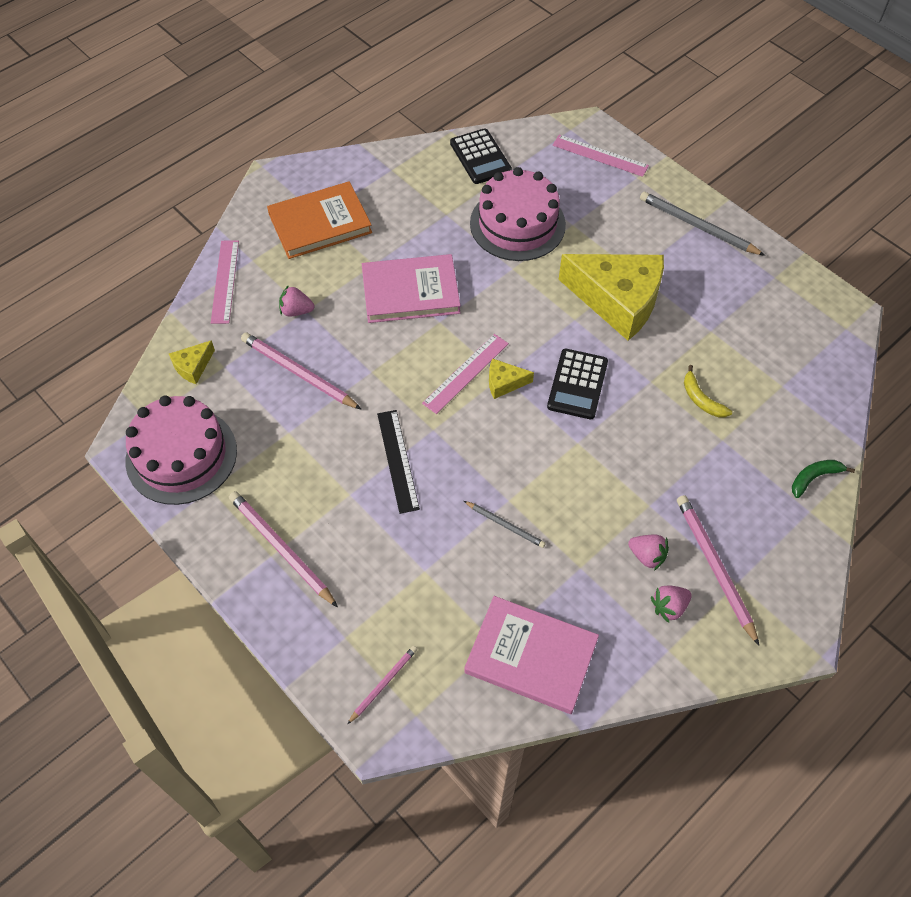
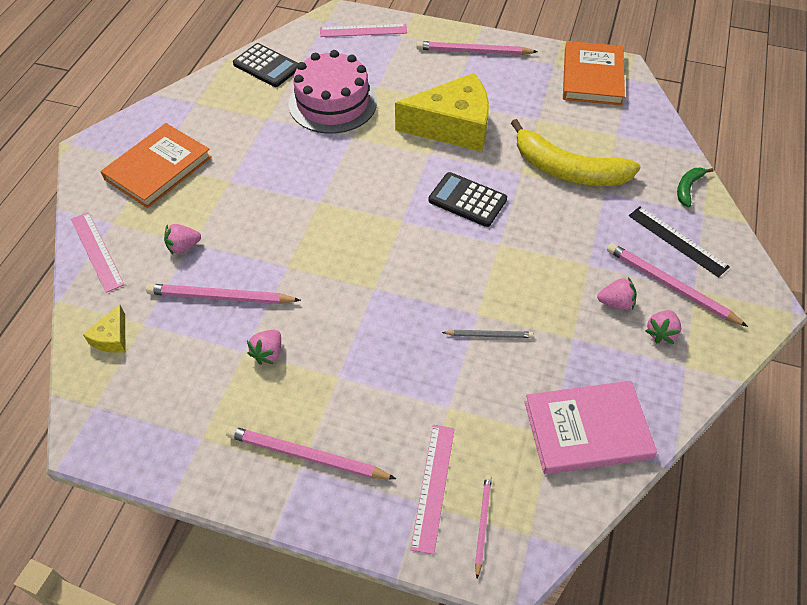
camera: 30 degrees left, 5 degrees down
(181, 455) = (151, 422): pink cake -> none
(306, 444) = (268, 353): none -> pink strawberry
(397, 460) = (361, 328): black ruler -> black ruler (677, 241)
(410, 292) = (278, 189): pink book -> none
(466, 373) = (370, 231): pink ruler -> pink ruler (433, 486)
(504, 383) = (408, 225): yellow cheese -> none
(577, 384) = (467, 200): black calculator -> black calculator turned 135 degrees clockwise
(697, 226) = (473, 52): grey pencil -> pink pencil
(701, 399) = (567, 169): yellow banana -> yellow banana, size x2.26
(806, 309) = (592, 77): none -> orange book

